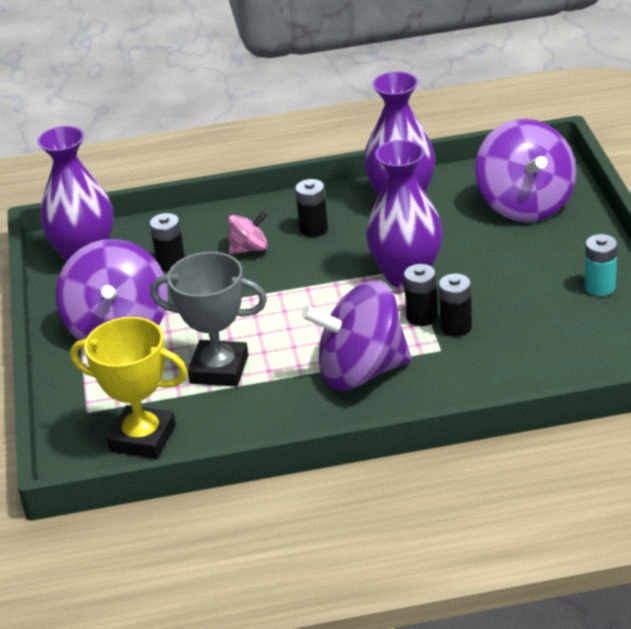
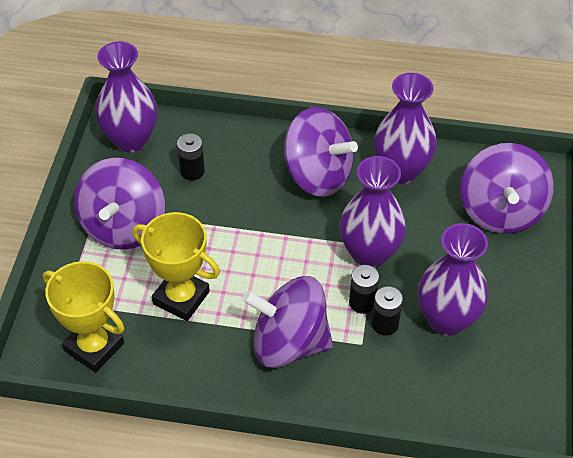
camera: 15 degrees right, 15 degrees up
(219, 369) = (181, 298): grey trophy -> yellow trophy
(249, 249) = (258, 178): pink spinning top -> none
(313, 229) = (318, 175): black battery -> purple spinning top
(519, 304) = (446, 319): none -> purple vase
(600, 287) = (521, 325): turquoise battery -> none

